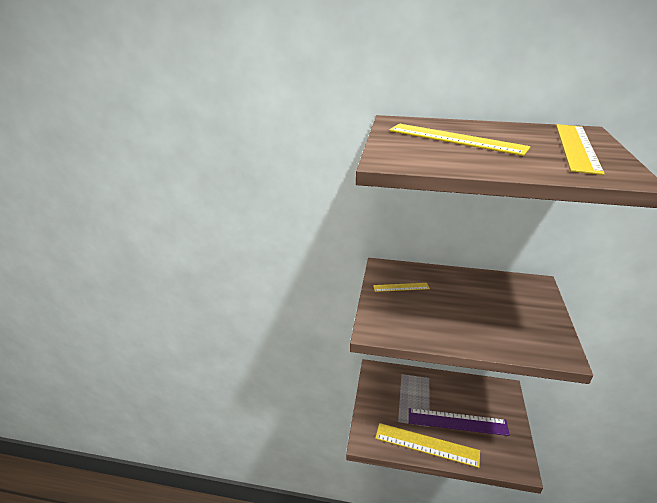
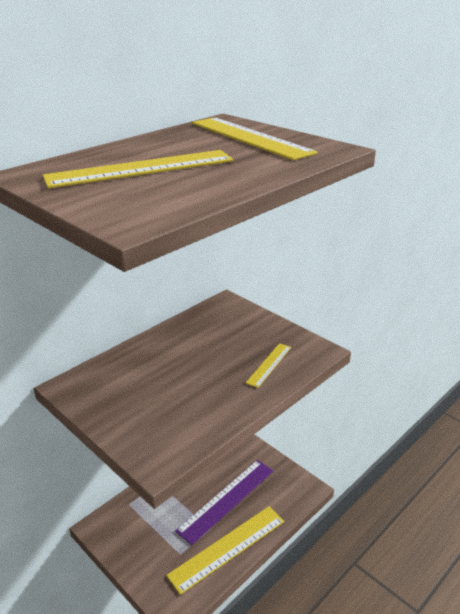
camera: 55 degrees left, 0 degrees up
(401, 287) = (119, 393): yellow ruler -> yellow ruler (269, 364)

